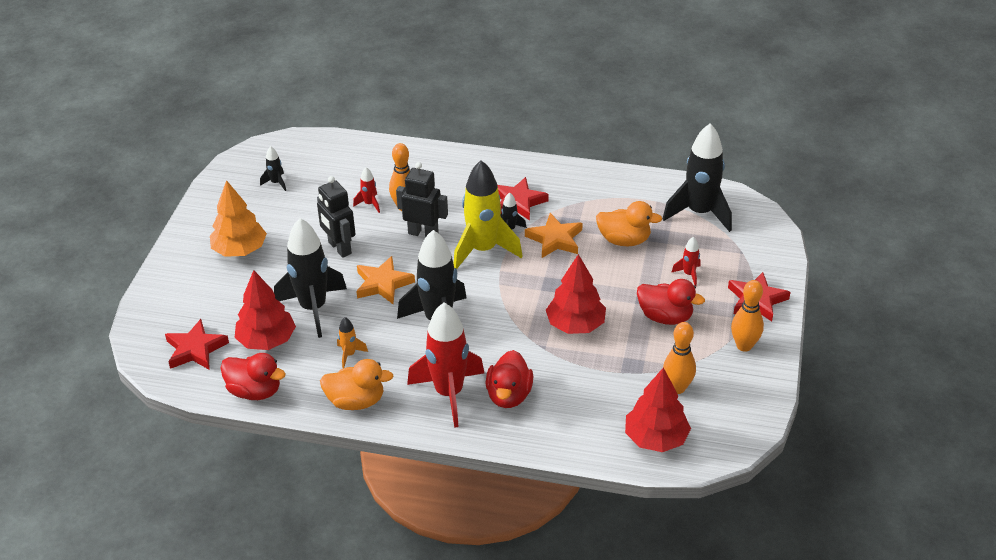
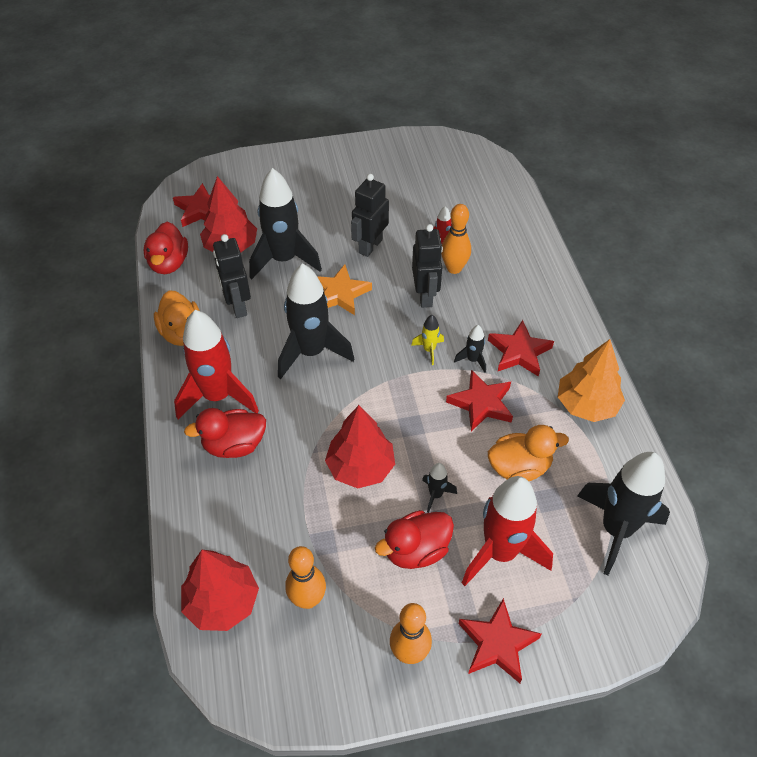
camera: 65 degrees right, 10 degrees up
(240, 250) = (331, 187): orange tree -> orange tree (586, 405)
(276, 183) = (429, 173): black rocket -> black rocket (435, 495)
(349, 354) = (238, 306): orange rocket -> black robot
(483, 250) = (429, 350): yellow rocket -> yellow rocket, size x0.43
(555, 239) = (481, 403): orange star -> red star
(624, 240) = (519, 467): orange duck -> orange duck turned 90 degrees counterclockwise
(665, 317) = (416, 550): red duck -> red duck turned 60 degrees clockwise
(689, 274) = (500, 552): red rocket -> red rocket, size x2.32

